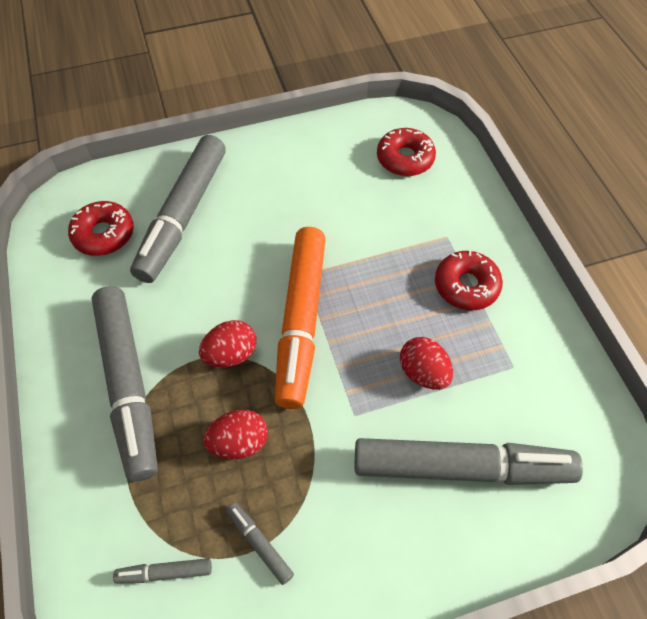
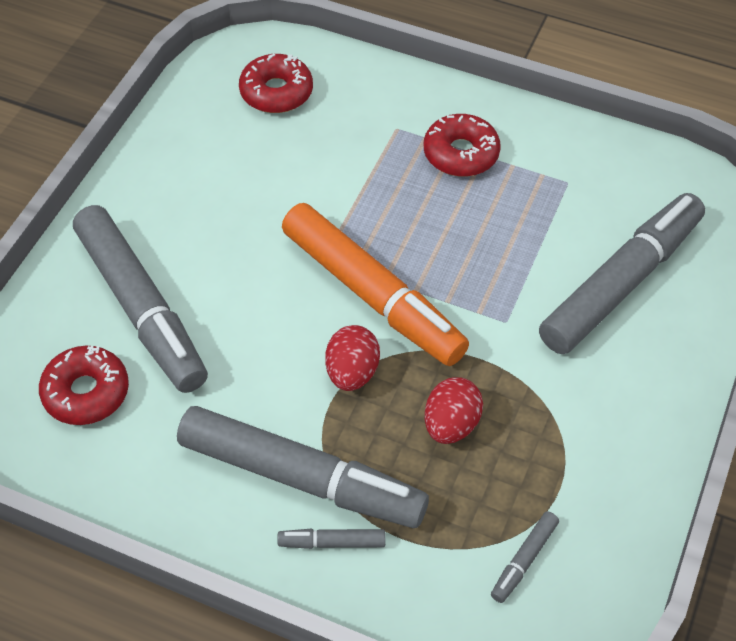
camera: 50 degrees left, 5 degrees down
(259, 543) = (561, 471): grey marker -> grey marker (332, 542)
(423, 372) = (513, 245): red egg -> none

